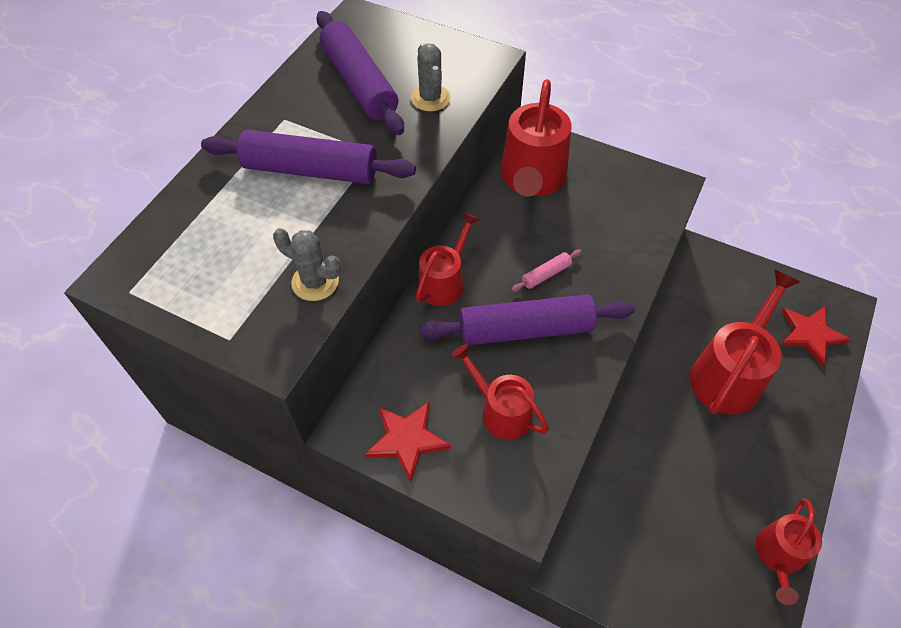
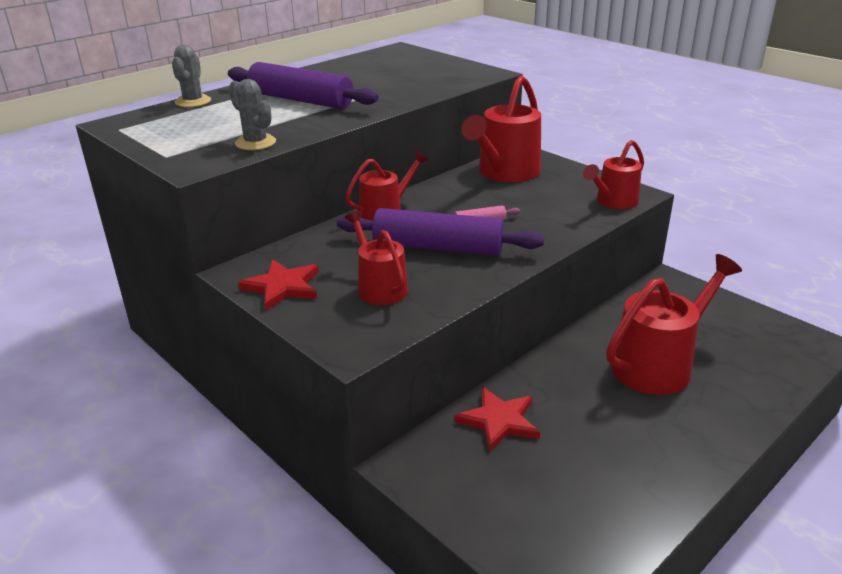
camera: 20 degrees right, 25 degrees down
(359, 83) = (374, 72): purple rolling pin -> none
(430, 98) = (424, 83): grey cactus -> grey cactus (193, 101)
(778, 556) = (645, 513): red watering can -> red watering can (613, 202)
(810, 334) = (767, 355): red star -> red star (499, 421)

